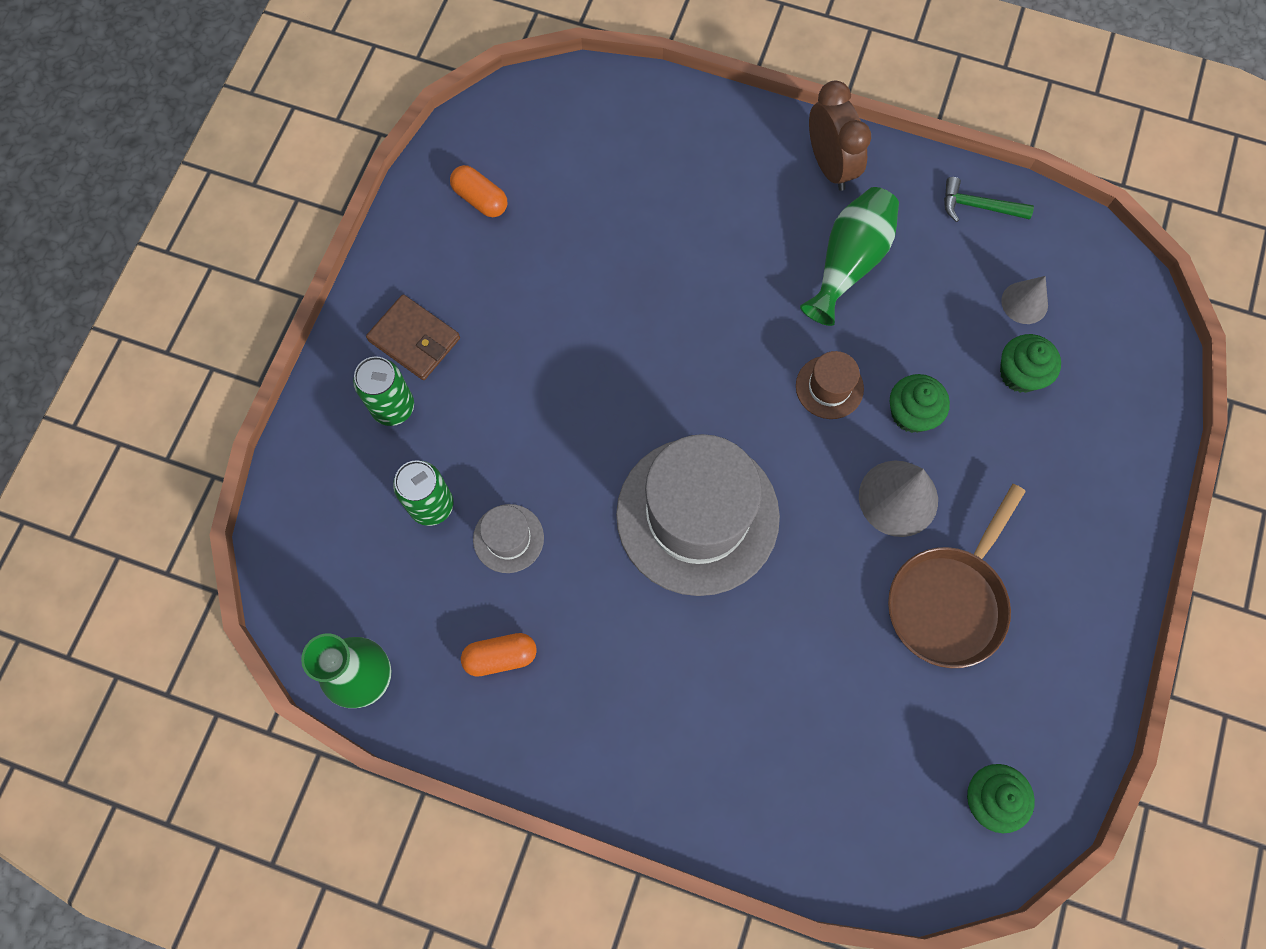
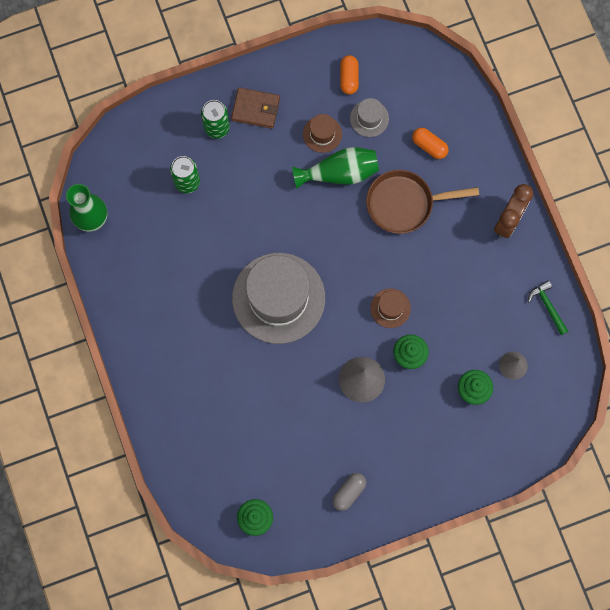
camera: 50 degrees right, 5 degrees up
(414, 340) = (255, 109): brown wallet -> brown wallet turned 75 degrees counterclockwise
(500, 656) = (147, 266): orange capsule -> orange capsule (429, 146)
(508, 538) = (200, 226): grey hat -> grey hat (369, 118)
(523, 286) = (322, 134): none -> brown hat
(849, 262) = (463, 269): green vase -> green vase (340, 173)
(949, 601) = (331, 437): brown pan -> brown pan (404, 204)
(1045, 639) = (349, 492): none -> grey capsule

